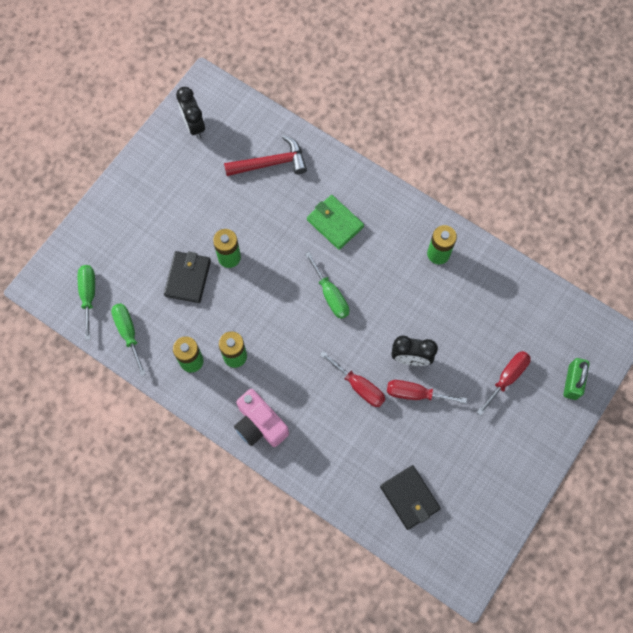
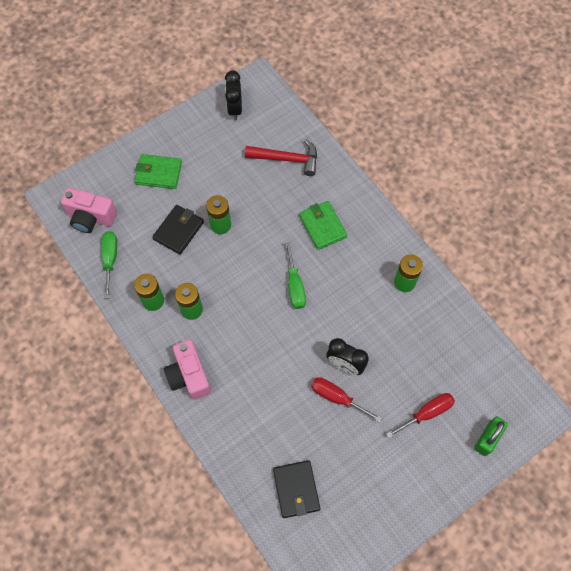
camera: 20 degrees right, 5 degrees down
(88, 295) = (91, 218): green screwdriver -> pink camera
(141, 223) = (158, 173): none -> green wallet
(359, 386) = (289, 373): red screwdriver -> none

